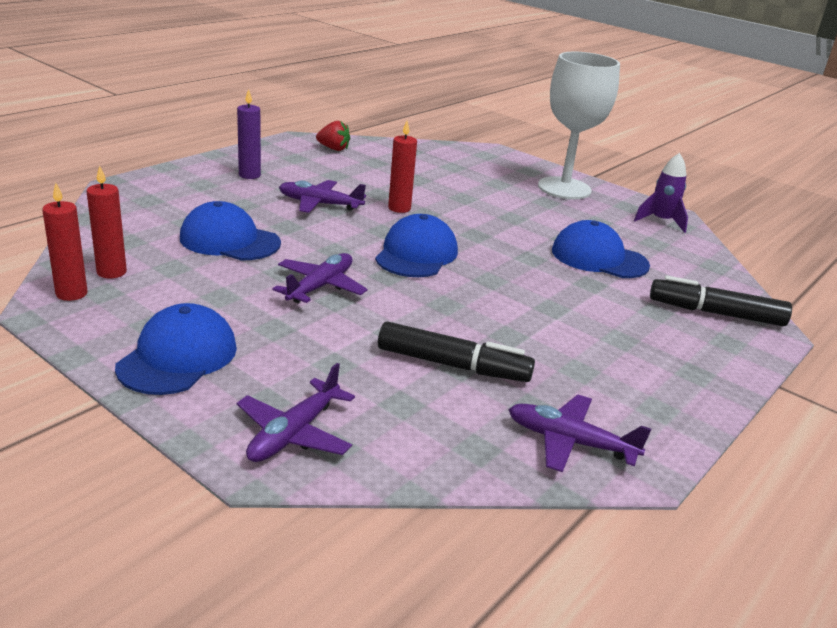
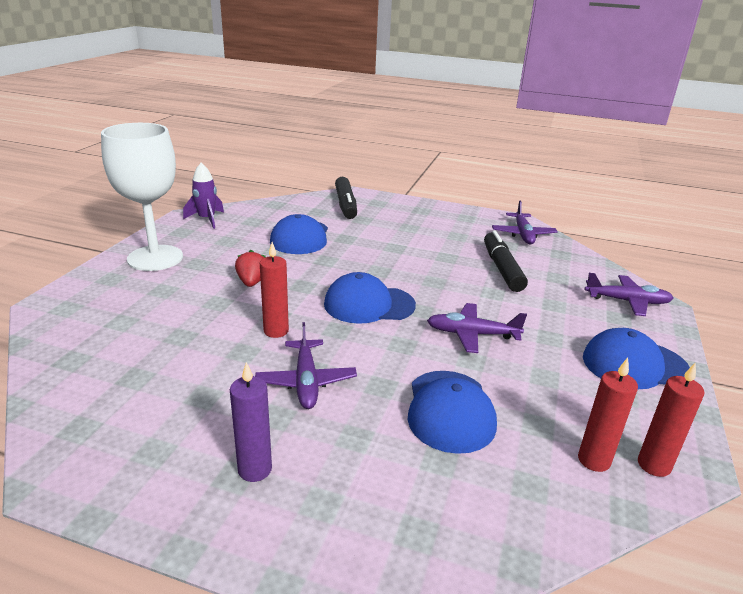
camera: 110 degrees left, 0 degrees up
(333, 149) = (93, 426): red strawberry -> red strawberry (252, 282)

